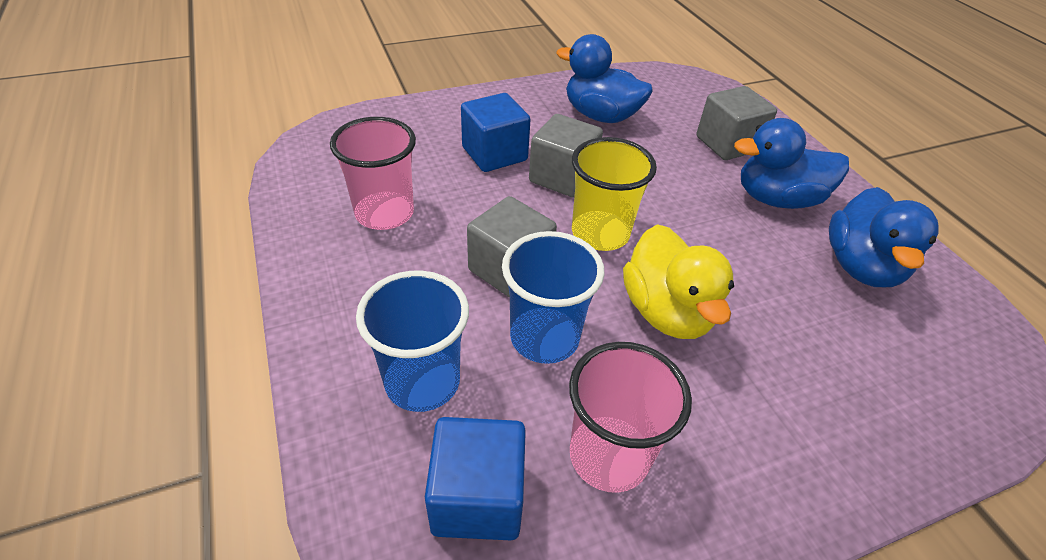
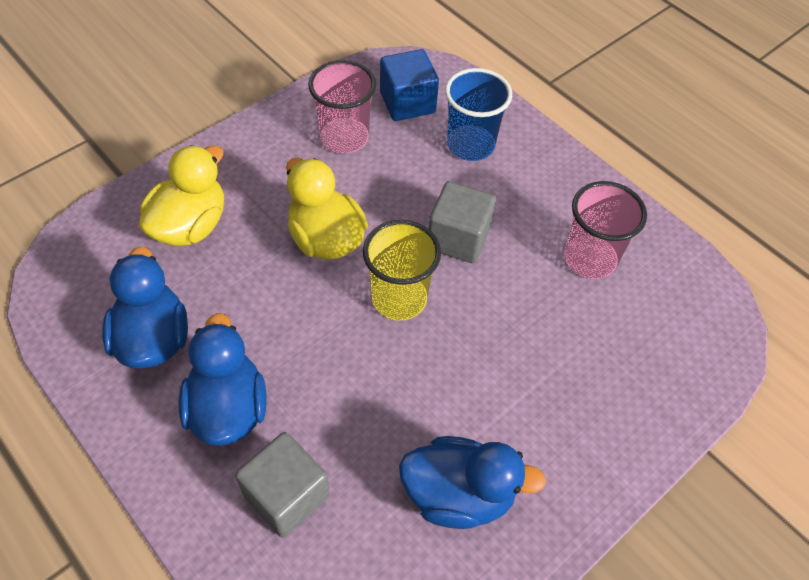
camera: 160 degrees right, 10 degrees up
(494, 154) = (544, 370): blue cube -> none
(544, 338) = (408, 193): blue cup -> none
(562, 177) = (460, 360): grey cube -> none
(777, 199) = (228, 408): blue duck -> blue duck turned 75 degrees counterclockwise
(845, 377) = (190, 225): none -> yellow duck

